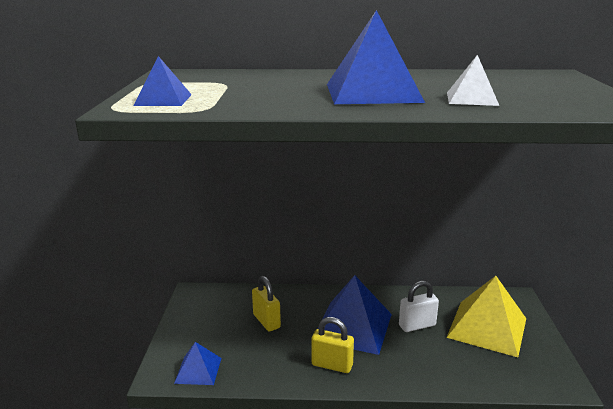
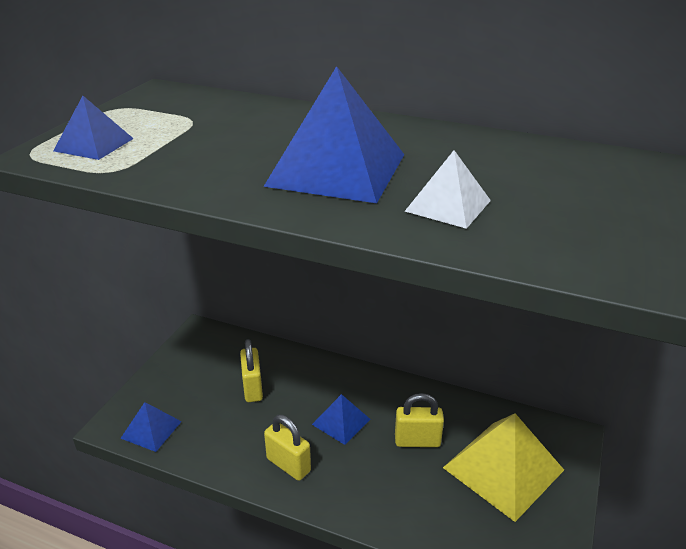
camera: 20 degrees right, 10 degrees up
(352, 327) = (341, 421): blue pyramid -> blue pyramid, size x0.53
(417, 325) = (417, 441): white padlock -> yellow padlock

